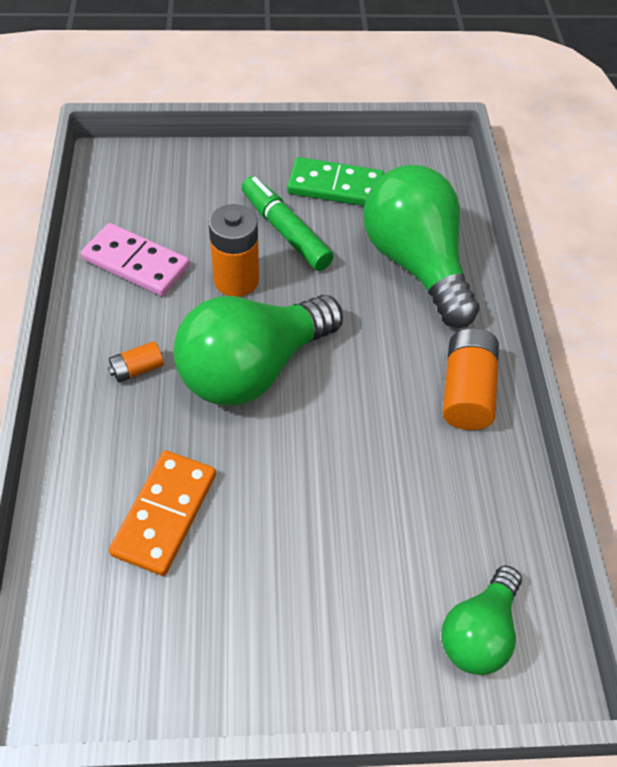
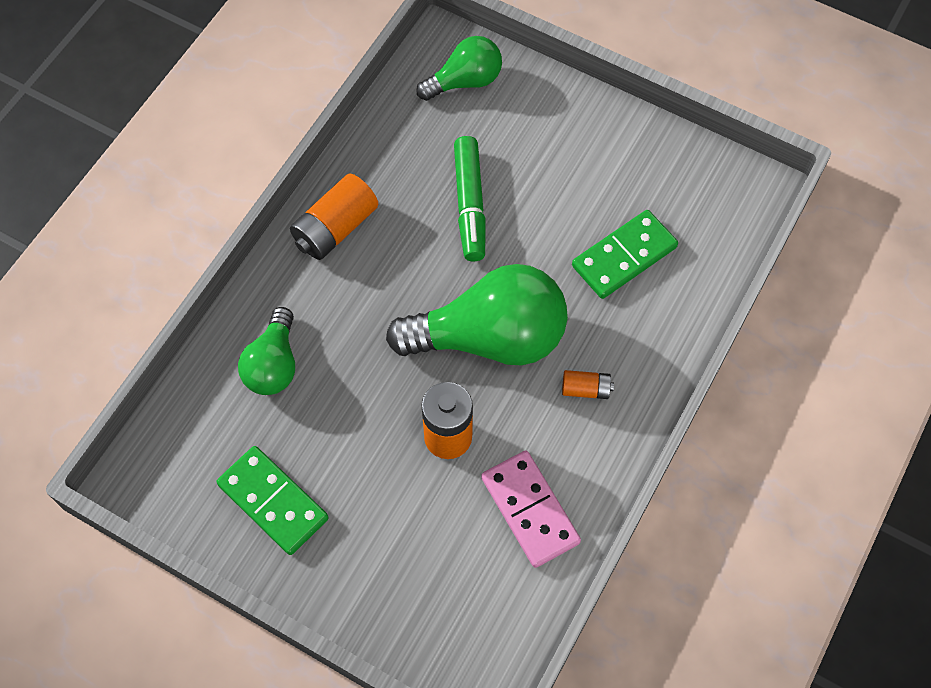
camera: 145 degrees left, 10 degrees up
(165, 514) = (624, 256): orange domino -> green domino
(285, 231) = (364, 470): green marker -> green marker (469, 204)
(416, 264) = (273, 364): green light bulb -> green light bulb, size x0.56

